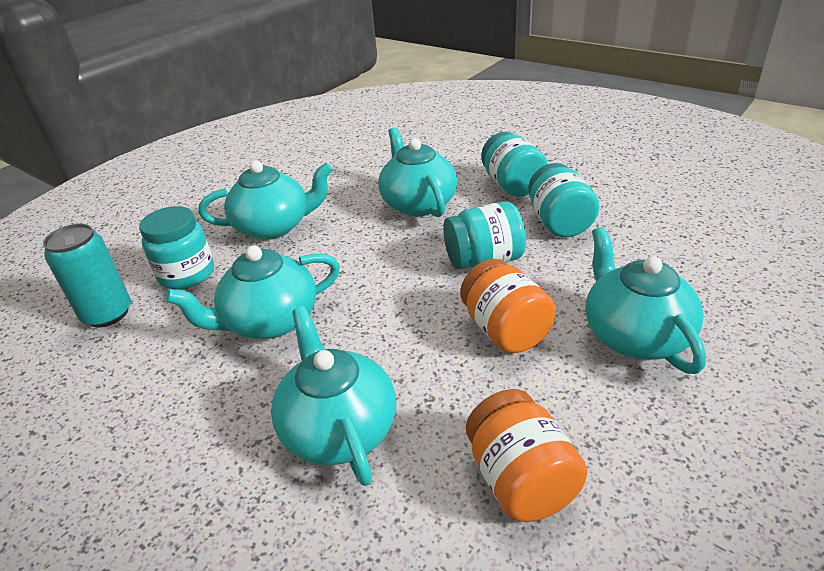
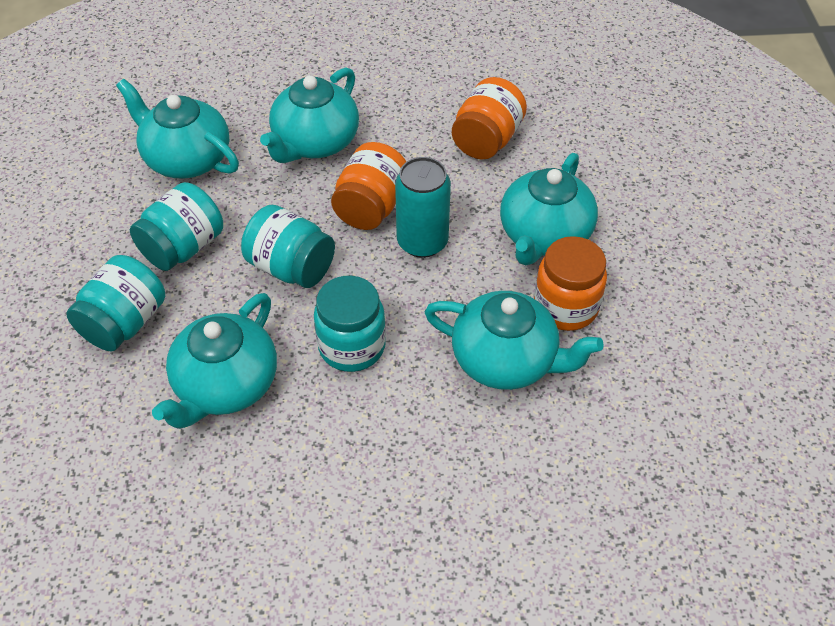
camera: 135 degrees left, 15 degrees up
(107, 314) = (633, 508): turquoise can -> turquoise can (422, 242)
(187, 274) = (525, 499): turquoise jar -> turquoise jar (352, 346)
(258, 386) = (565, 307): none -> orange jar
(274, 226) = (380, 496): turquoise teapot -> turquoise teapot (186, 159)

